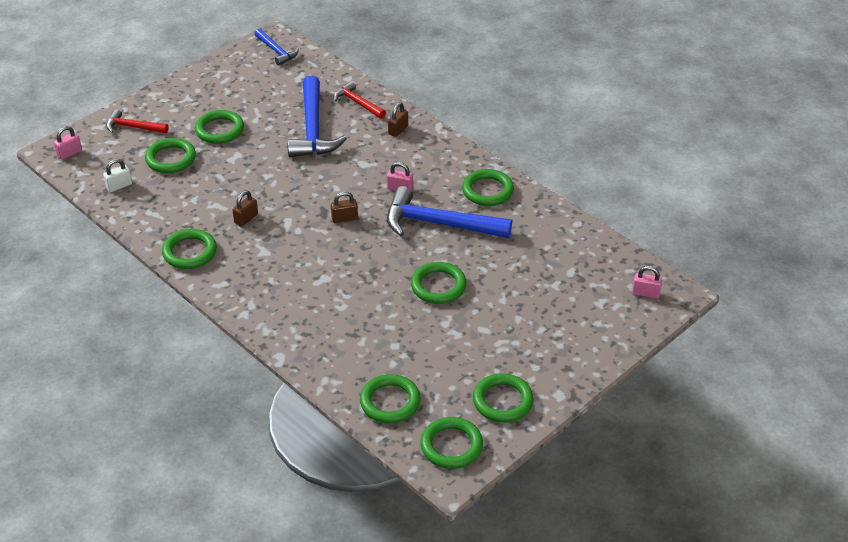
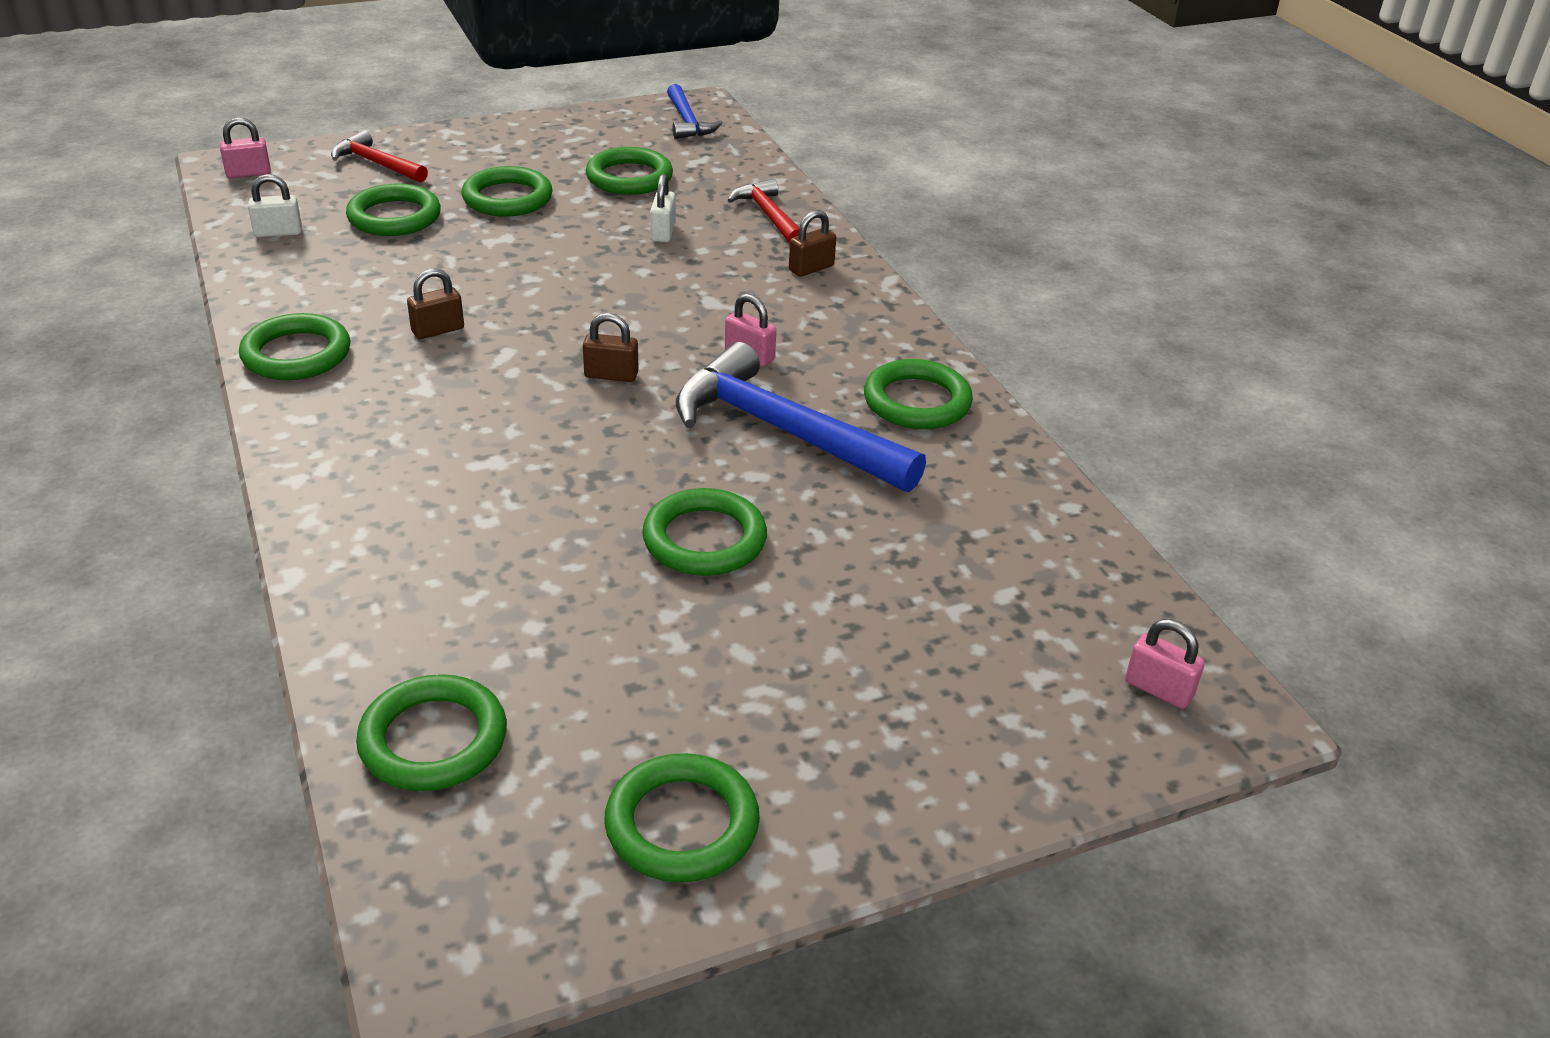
camera: 20 degrees right, 5 degrees down
(313, 129) = (663, 232): blue hammer -> white padlock
(451, 446) = (492, 891): green ring -> green ring (629, 177)

